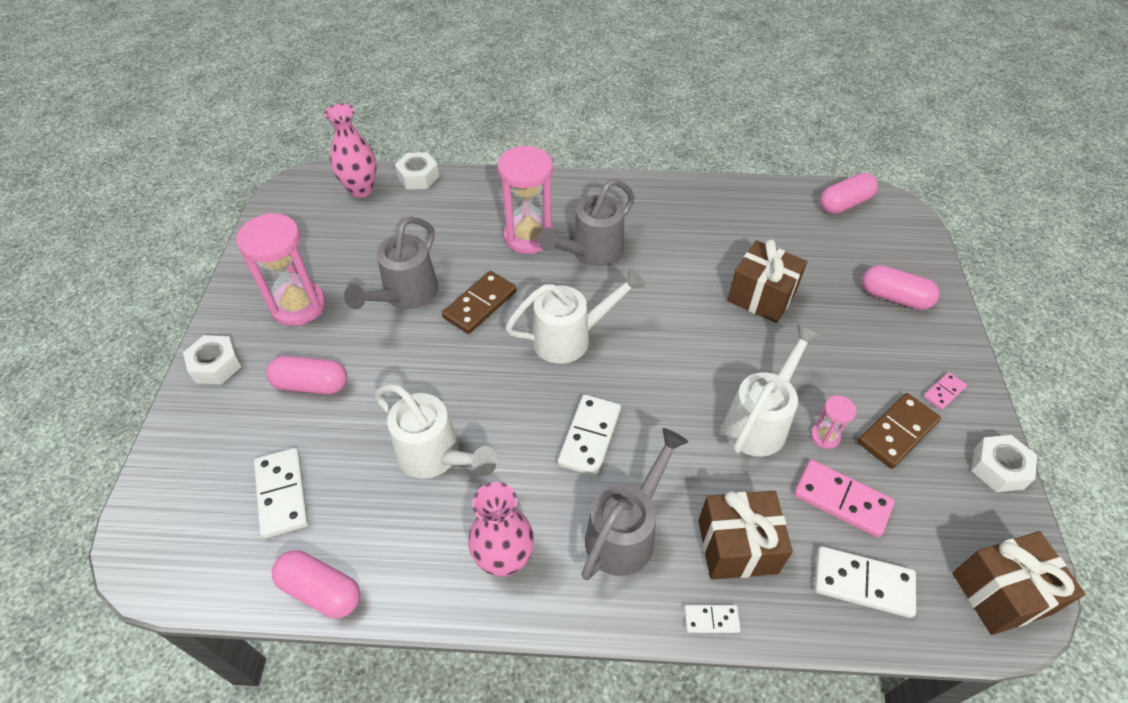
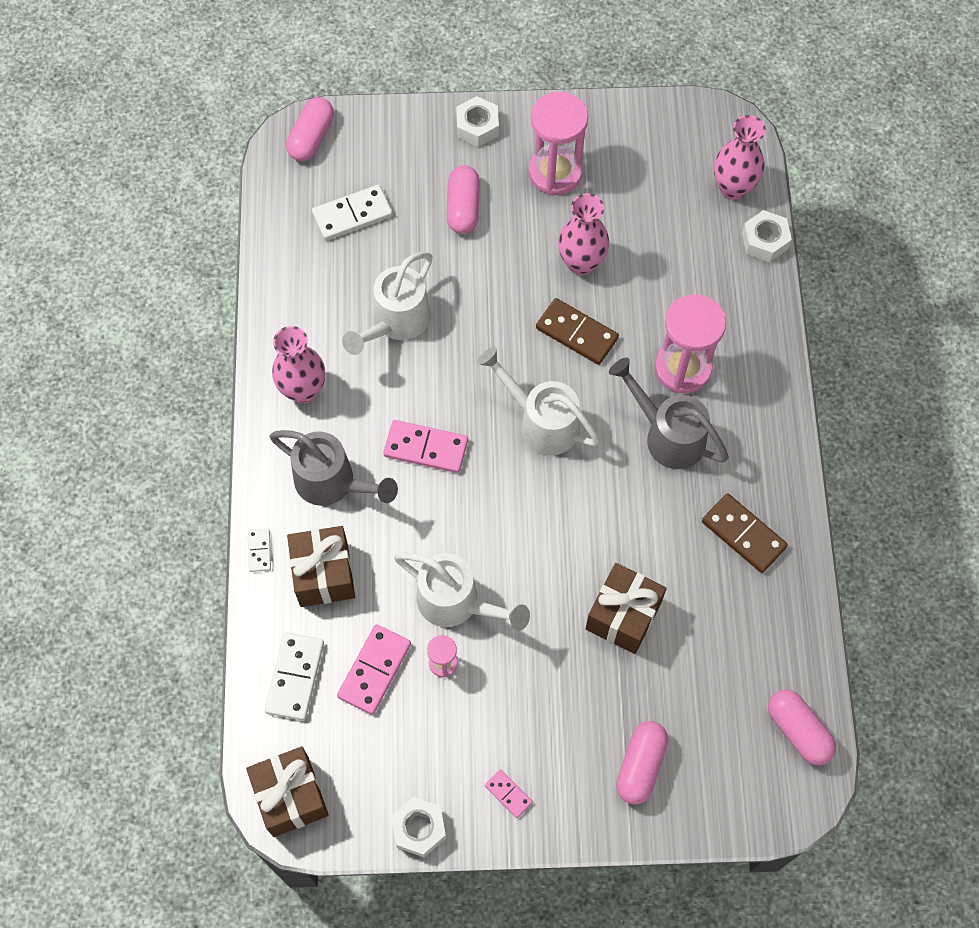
camera: 85 degrees right, 15 degrees up
(321, 591) = (272, 263): pink capsule -> pink capsule (311, 137)
(405, 295) = (581, 263): grey watering can -> pink vase
(570, 338) = (542, 422): white watering can -> white watering can turned 150 degrees clockwise
(589, 437) = (426, 448): white domino -> pink domino
(897, 432) = (454, 735): brown domino -> brown domino (743, 534)

